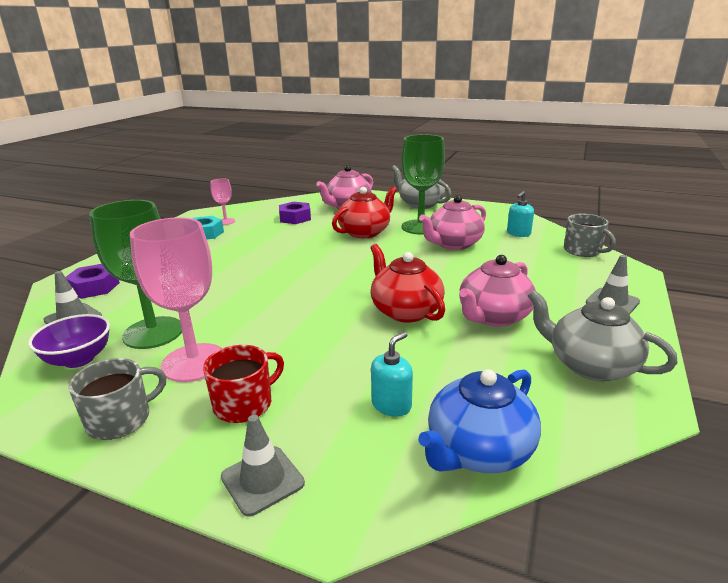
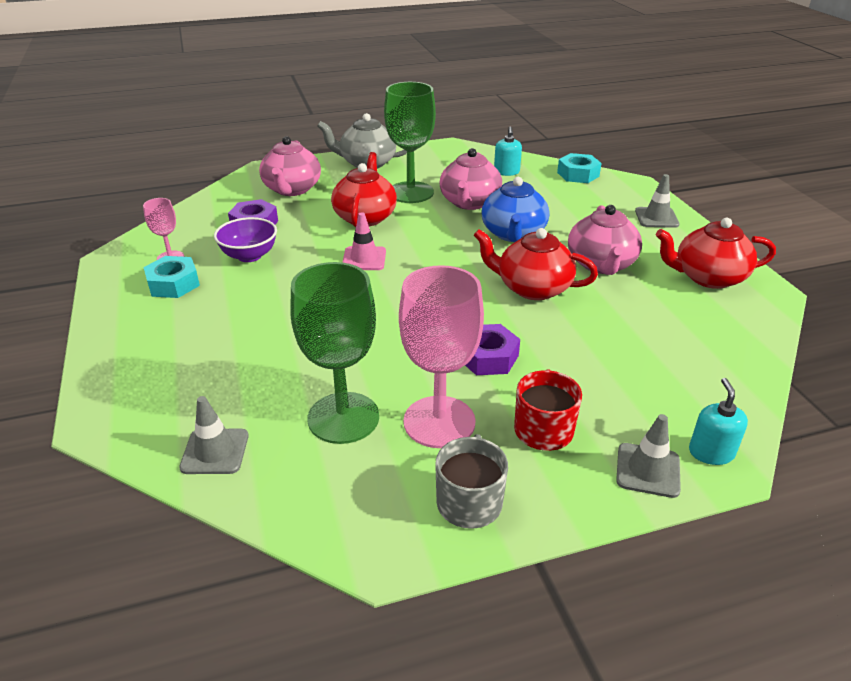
camera: 40 degrees left, 10 degrees up
(79, 359) = (317, 482): purple bowl -> purple bowl (249, 256)
(94, 287) = (163, 408): purple nut -> purple nut (488, 357)
(322, 254) = (364, 259): none -> pink traffic cone
(391, 405) = (640, 370): turquoise soap dispenser -> turquoise soap dispenser (711, 452)
(478, 451) = (731, 371): blue teapot -> blue teapot (513, 234)
(583, 251) = (578, 174): grey mug -> turquoise nut
(590, 365) = (708, 277): grey teapot -> red teapot

